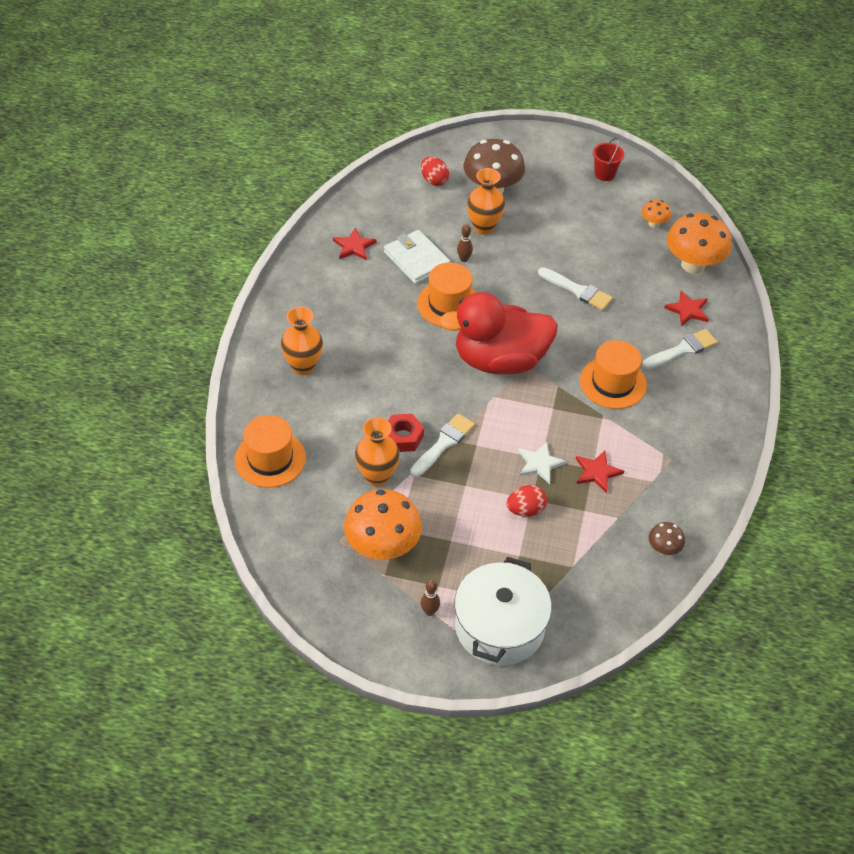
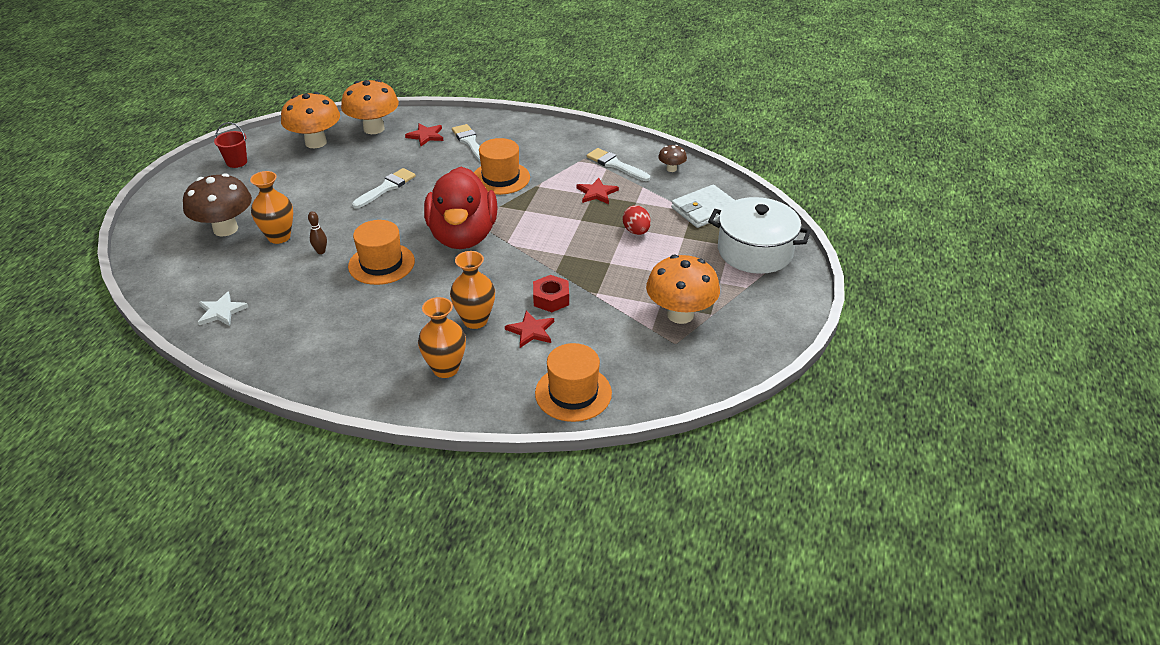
camera: 85 degrees left, 10 degrees down
(354, 246) = (271, 328): red star -> red star (531, 331)
(377, 476) = (598, 316): orange vase -> orange vase (475, 320)
(416, 259) = (310, 283): white wallet -> white wallet (704, 209)
(429, 611) = (746, 288): brown bowling pin -> none
(434, 180) = (191, 267): red egg -> none
(443, 444) = (561, 274): white brush -> white brush (615, 165)
(539, 463) = (586, 221): white star -> white star (221, 311)
(653, 224) = (316, 142): orange mushroom -> orange mushroom, size x2.09

